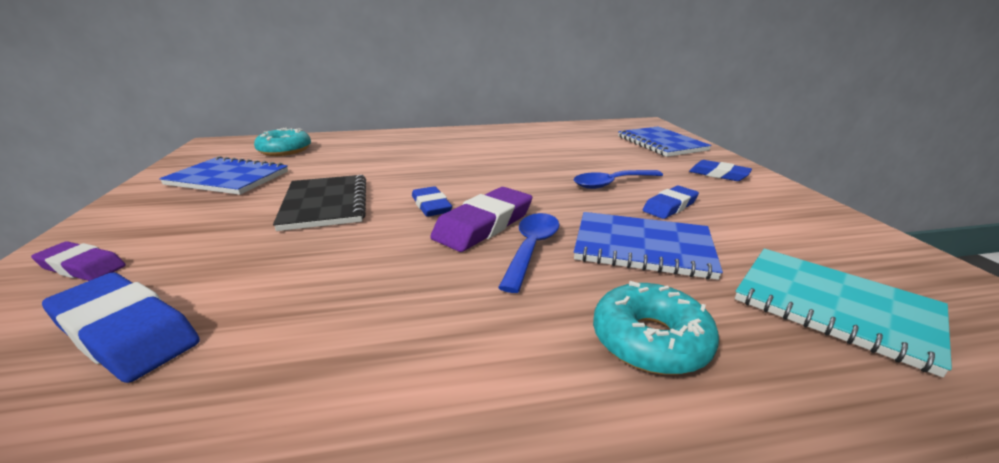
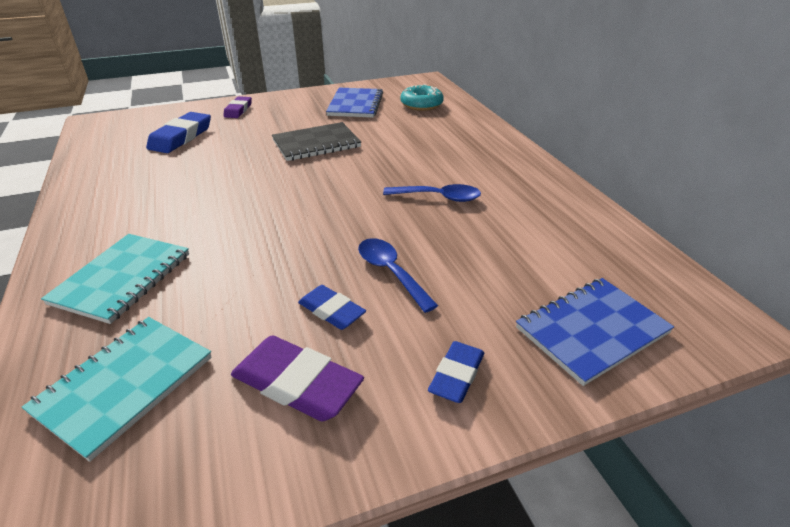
camera: 80 degrees right, 10 degrees up
(431, 206) = (318, 181): blue eraser -> none
(484, 225) = (284, 206): purple eraser -> purple eraser (297, 383)
(531, 248) = (244, 229): blue spoon -> blue spoon (439, 197)
(642, 247) = (241, 284): blue notebook -> none
(650, 340) = (122, 279): turquoise donut -> turquoise notebook

